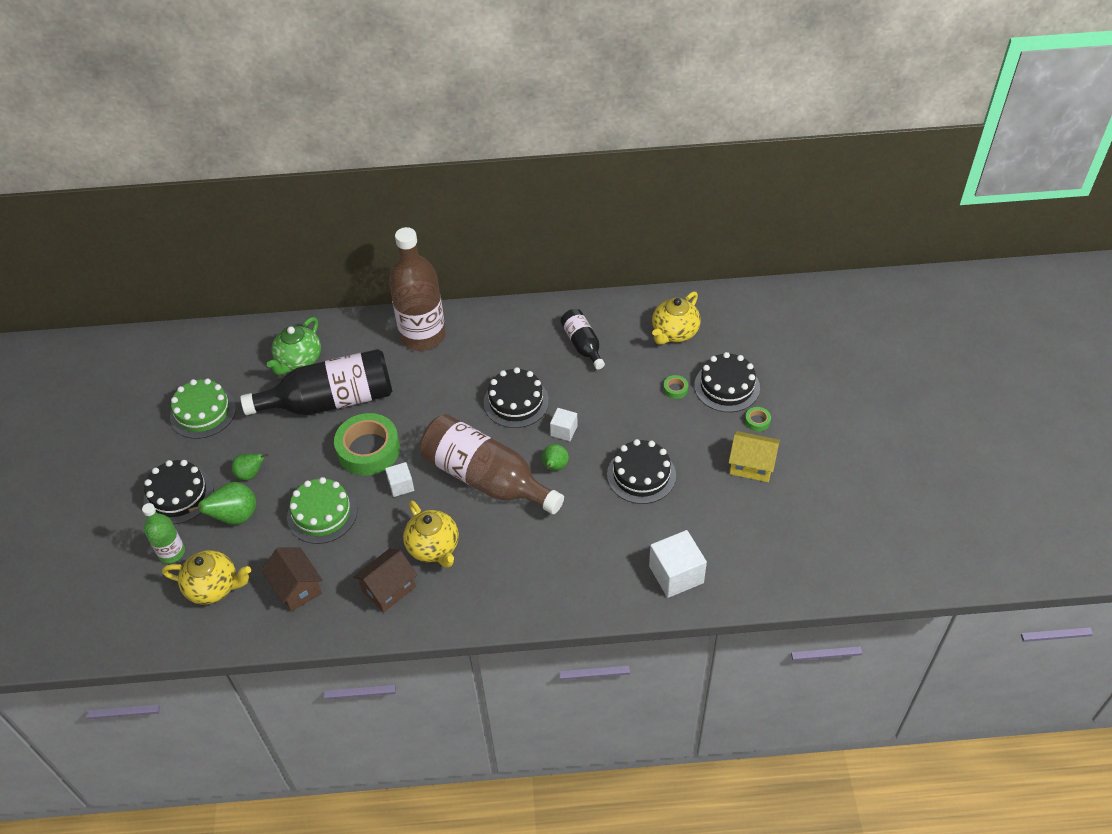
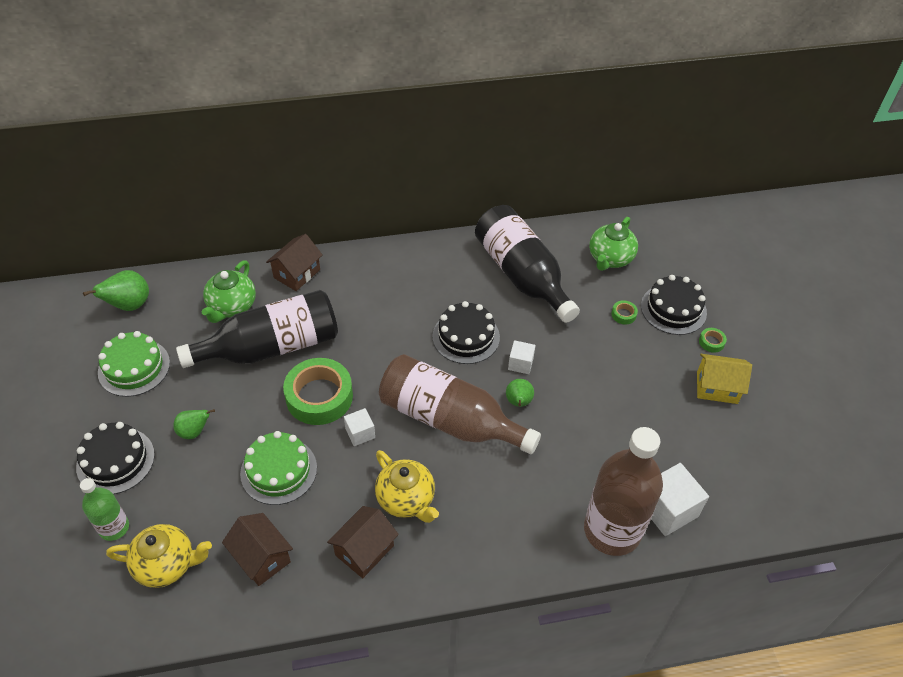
camera: 10 degrees left, 0 degrees up
(235, 517) = (182, 481): green pear -> green pear (129, 305)
(364, 332) = (297, 273): none -> brown house
(423, 335) = (358, 274): brown bottle -> brown bottle (612, 530)
(583, 345) = (522, 275): black bottle -> black bottle, size x1.95
(641, 475) = (609, 405): black cake -> none
(674, 332) = (610, 258): yellow teapot -> green teapot

